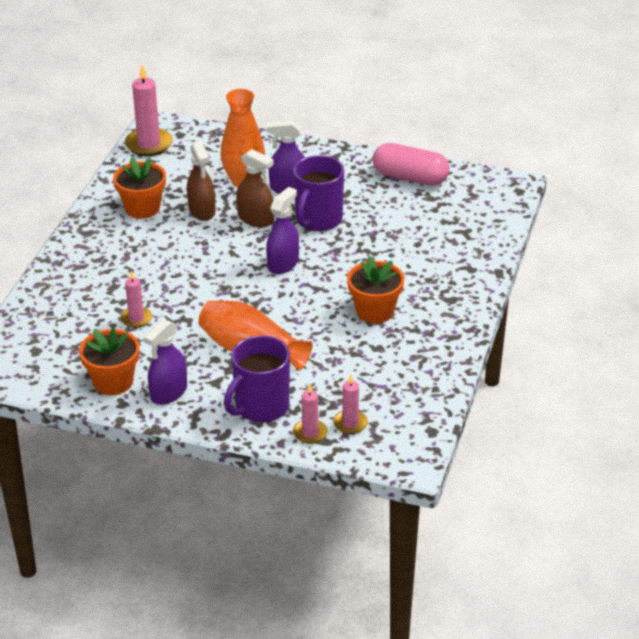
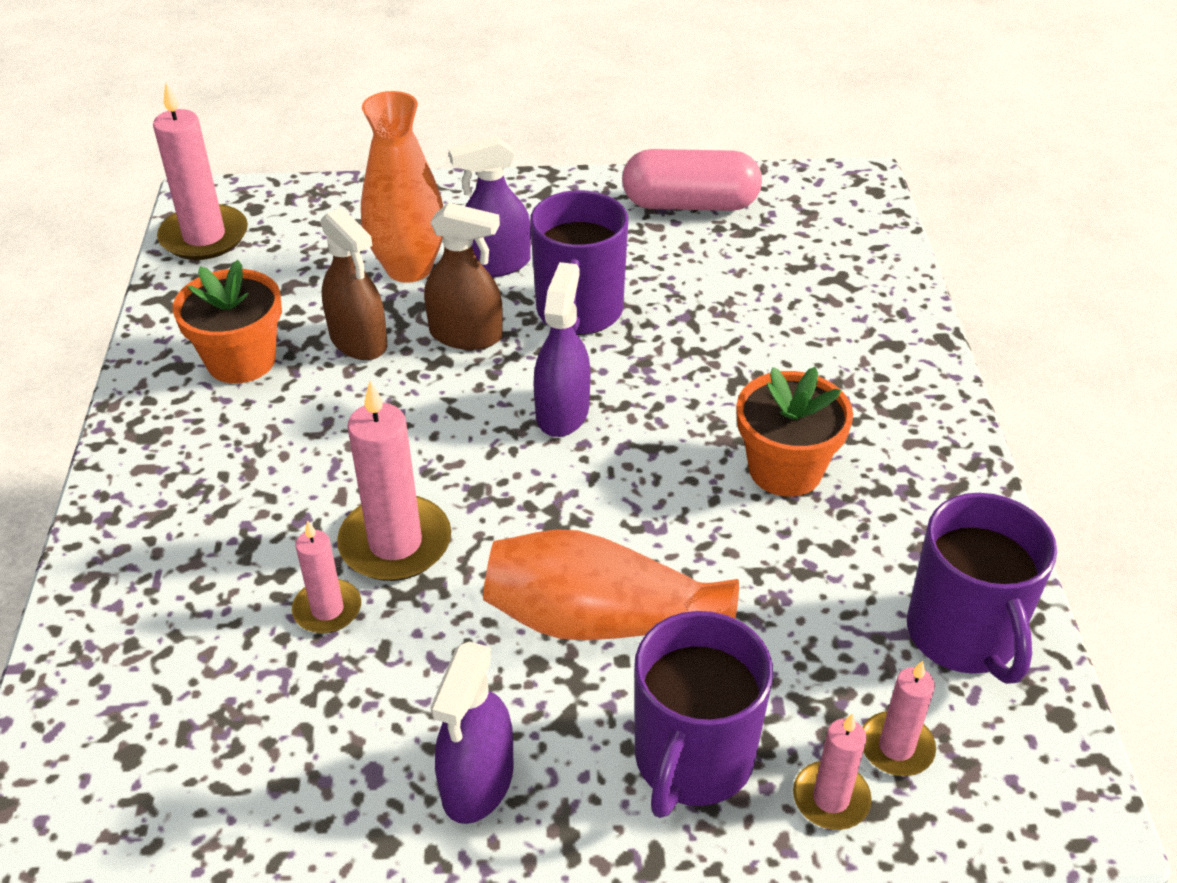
camera: 20 degrees left, 5 degrees up
(113, 382) = (340, 789): orange flower pot -> none
(177, 300) = (395, 543): none -> pink candle
(410, 393) = (963, 635): none -> purple mug

